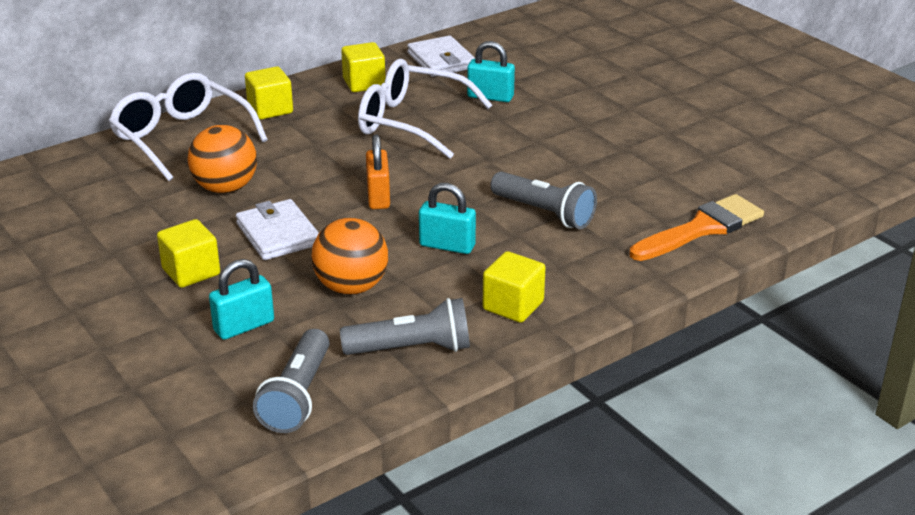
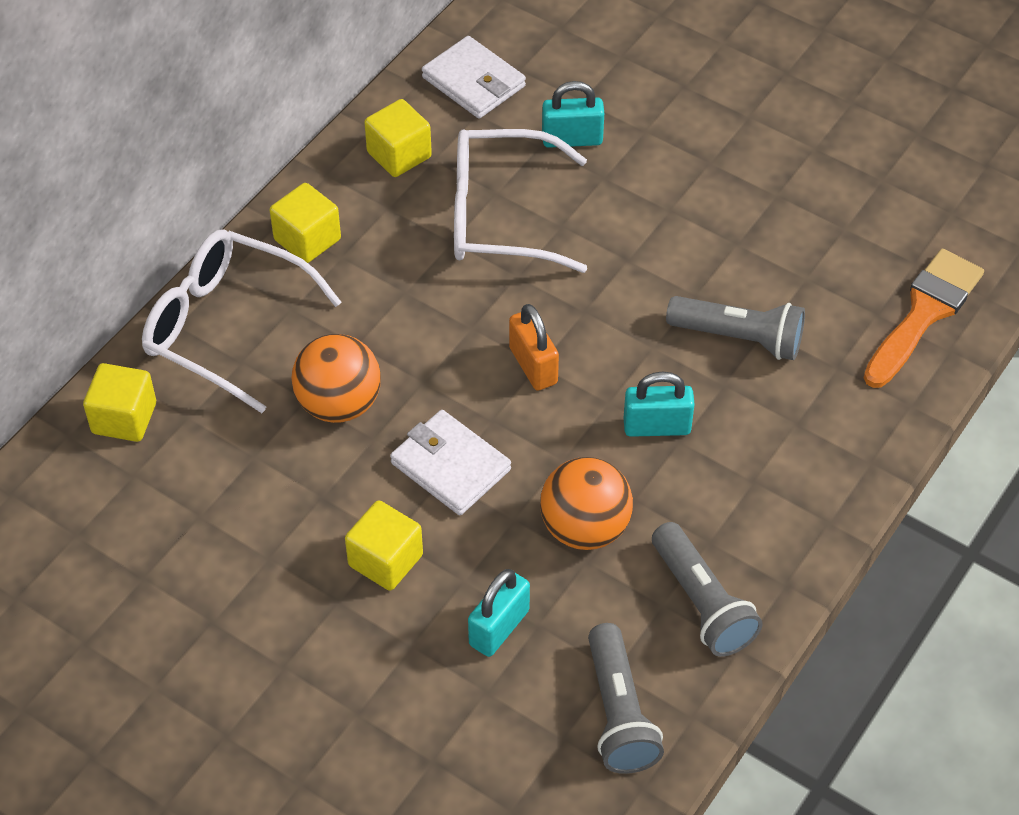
camera: 20 degrees left, 20 degrees up
(412, 348) = (702, 603): grey flashlight -> grey flashlight turned 90 degrees clockwise
(513, 306) = (777, 502): yellow cube -> yellow cube (124, 418)

